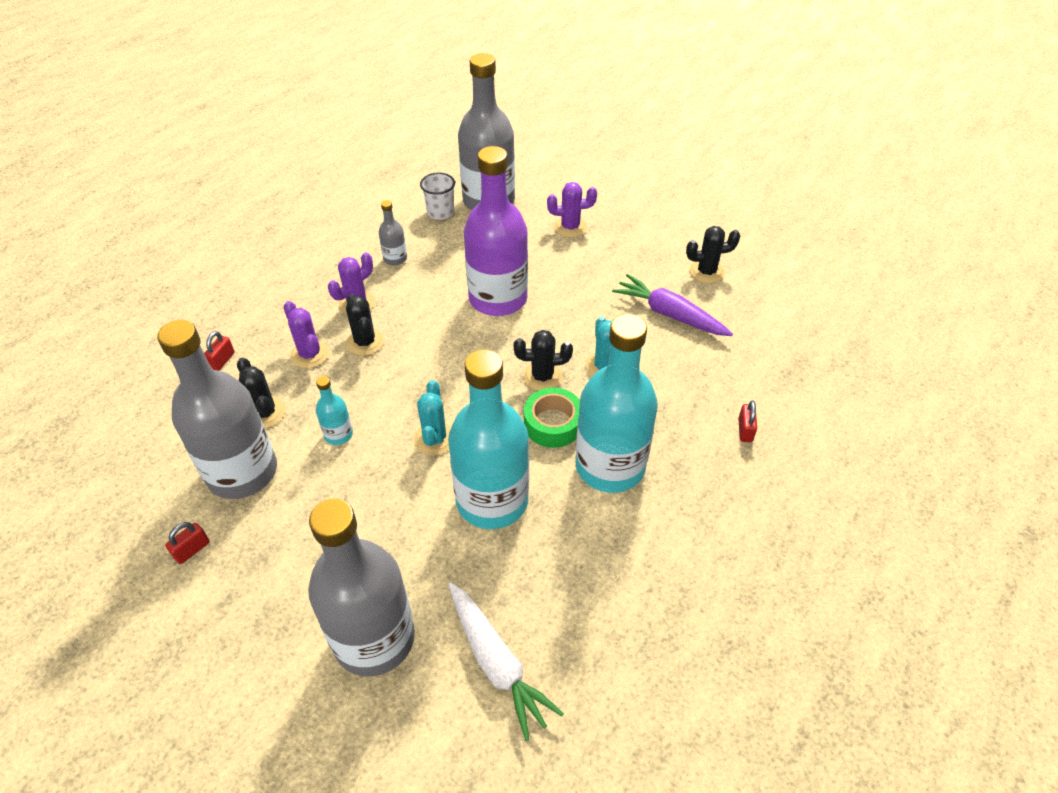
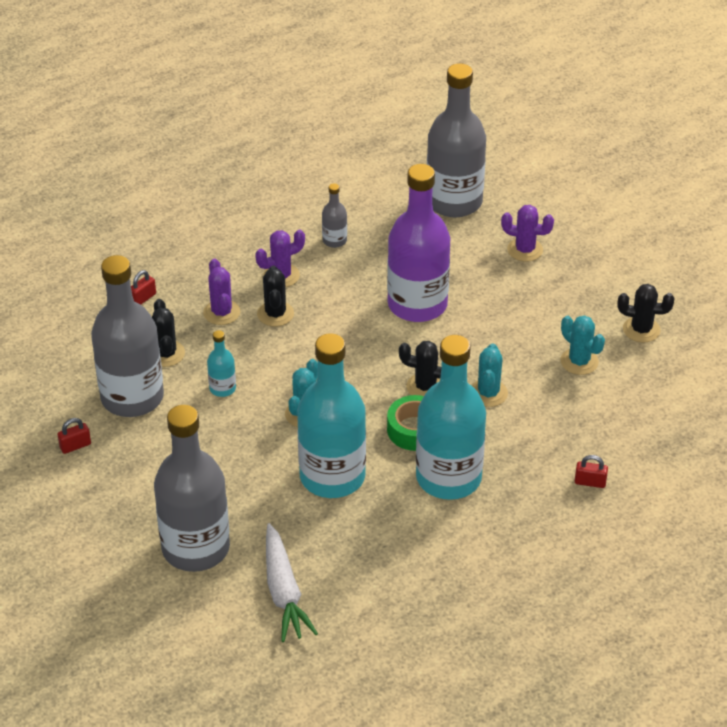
camera: 20 degrees right, 5 degrees down
(440, 212) = (399, 203): white cup -> none
(670, 314) = (579, 361): purple carrot -> turquoise cactus
(745, 430) = (590, 482): red padlock -> red padlock turned 75 degrees clockwise

